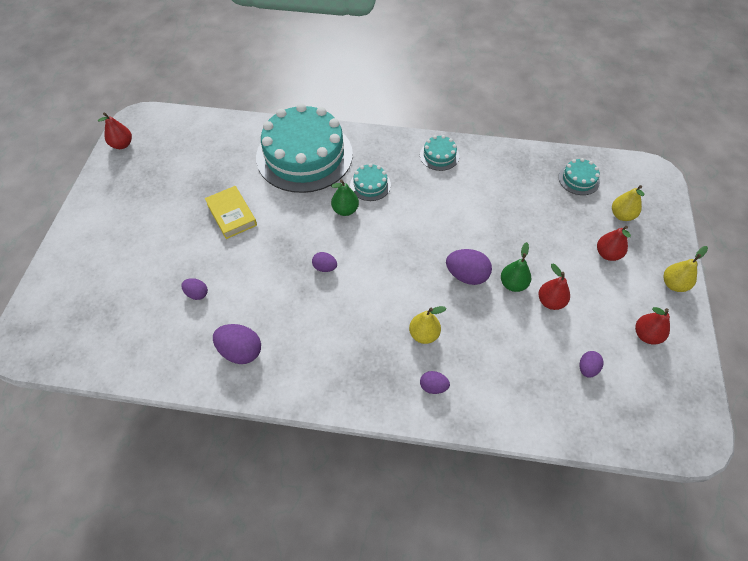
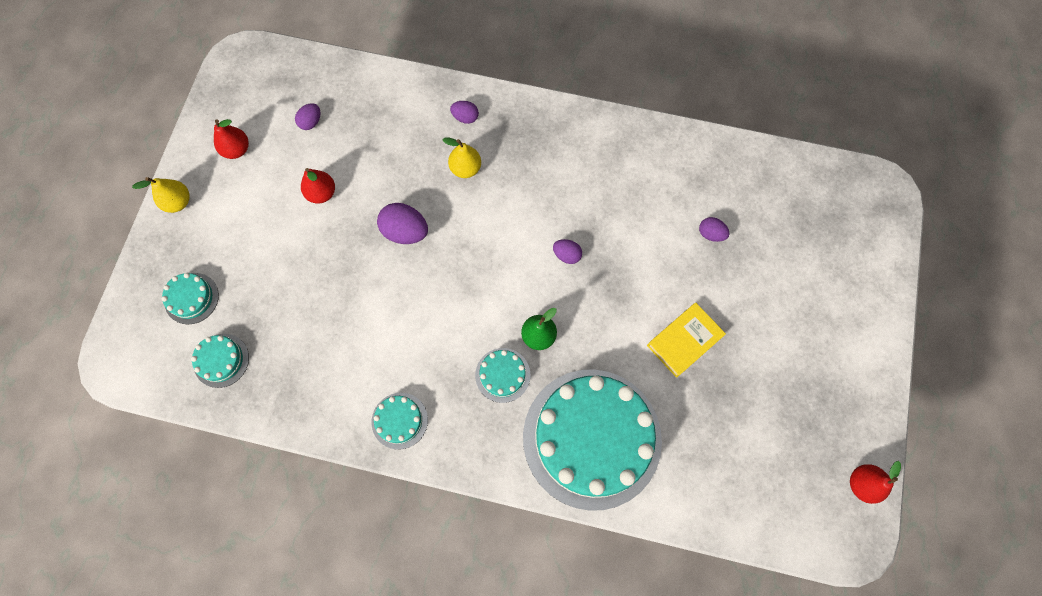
camera: 175 degrees left, 15 degrees up
(232, 215) = (684, 341): yellow book -> yellow book turned 75 degrees clockwise
(241, 351) = (655, 166): purple egg -> none
(513, 284) = (356, 217): green pear -> none
(607, 254) = (234, 245): red pear -> none
(621, 215) = (191, 298): yellow pear -> turquoise cake

